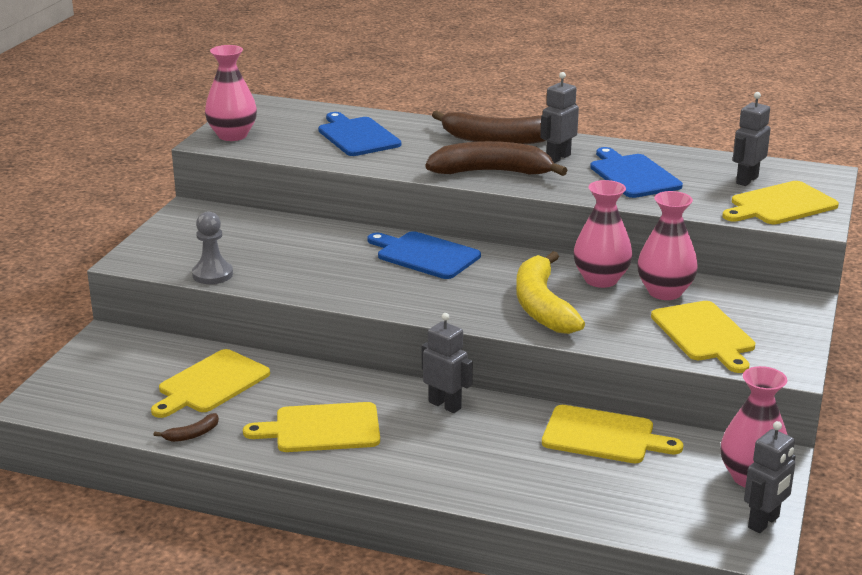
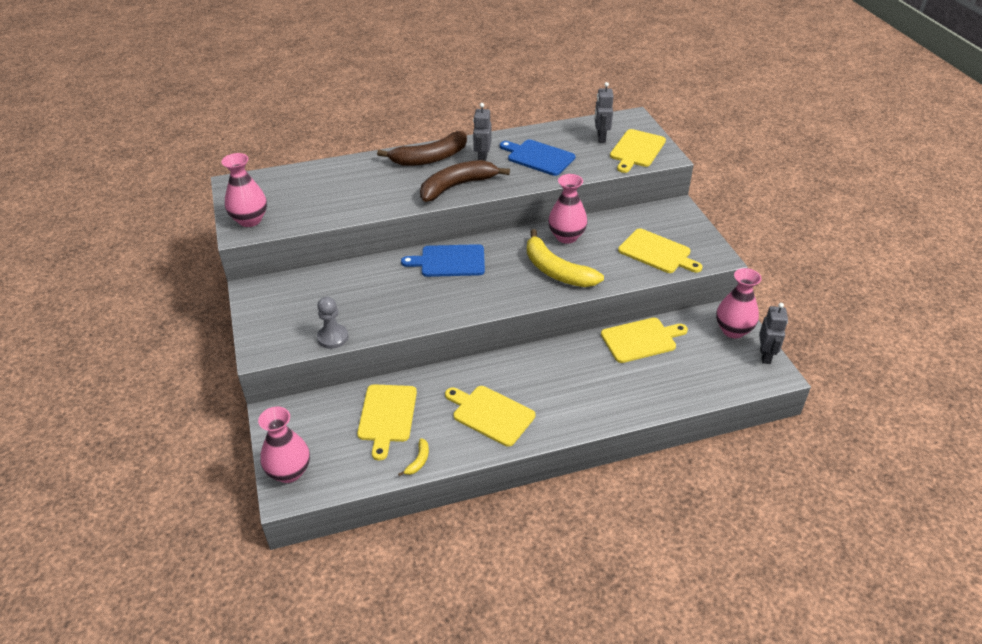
camera: 35 degrees left, 15 degrees up
(192, 434) = (418, 461): brown banana -> yellow banana
(322, 429) = (491, 414): yellow cutting board -> yellow cutting board turned 75 degrees clockwise
(357, 136) = (338, 188): blue cutting board -> none
(445, 405) = (540, 361): grey robot -> none
(665, 292) = (607, 231): pink vase -> pink vase (289, 472)

